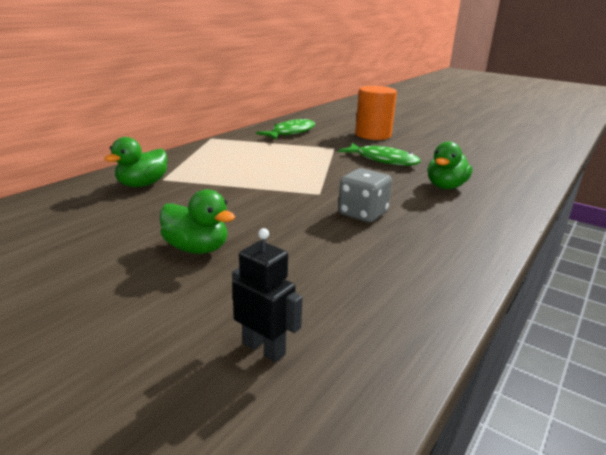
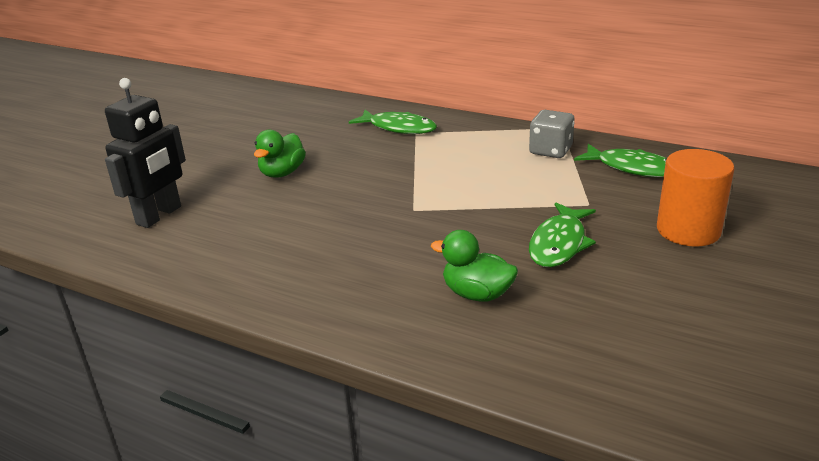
camera: 85 degrees right, 5 degrees up
(142, 184) = (398, 128): green duck -> green fish
(264, 348) = (159, 215): black robot -> black robot, size x1.72
(362, 213) = (368, 237): grey dice -> grey dice (550, 151)

